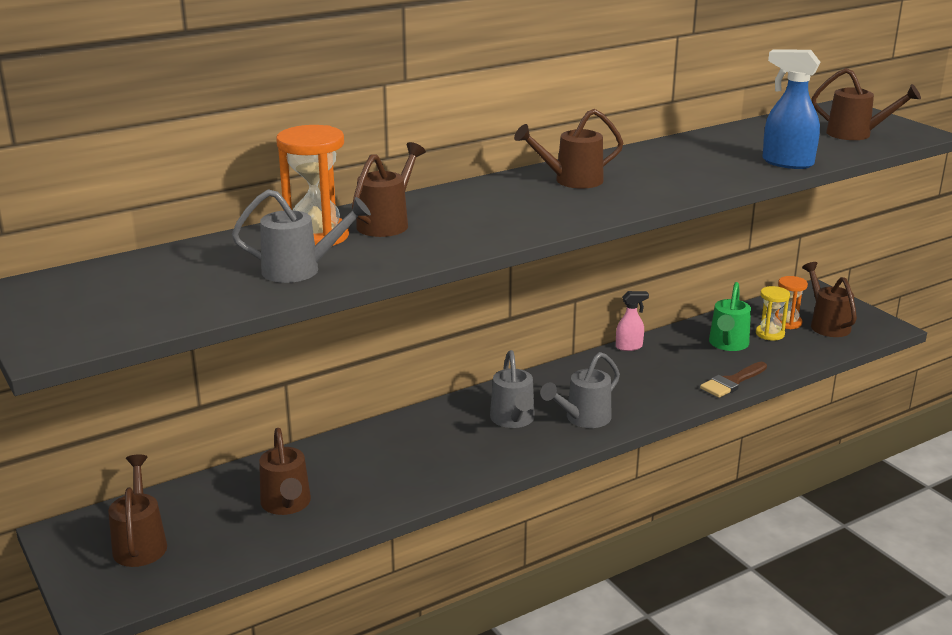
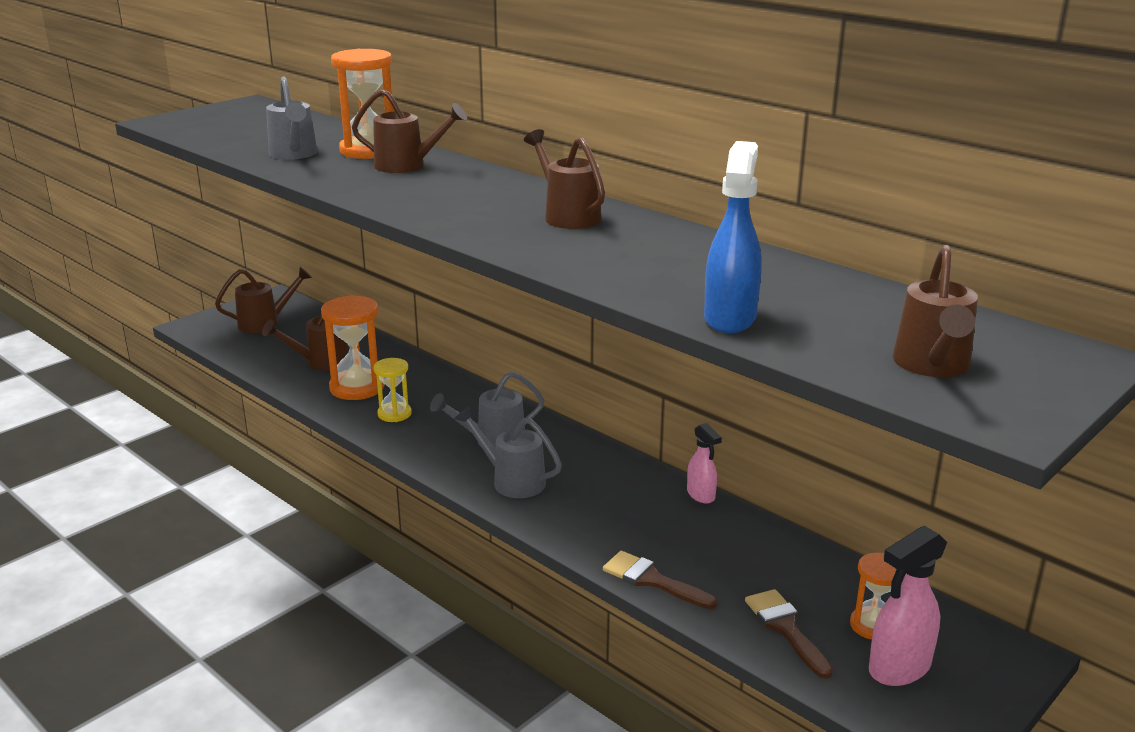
camera: 75 degrees right, 0 degrees up
(364, 485) = (357, 387): none -> orange hourglass
(727, 344) = (760, 572): green watering can -> none
(770, 334) = (821, 609): yellow hourglass -> yellow hourglass (394, 414)
(788, 348) = (785, 628): none -> brown brush
(827, 324) = (898, 668): brown watering can -> pink spray bottle

